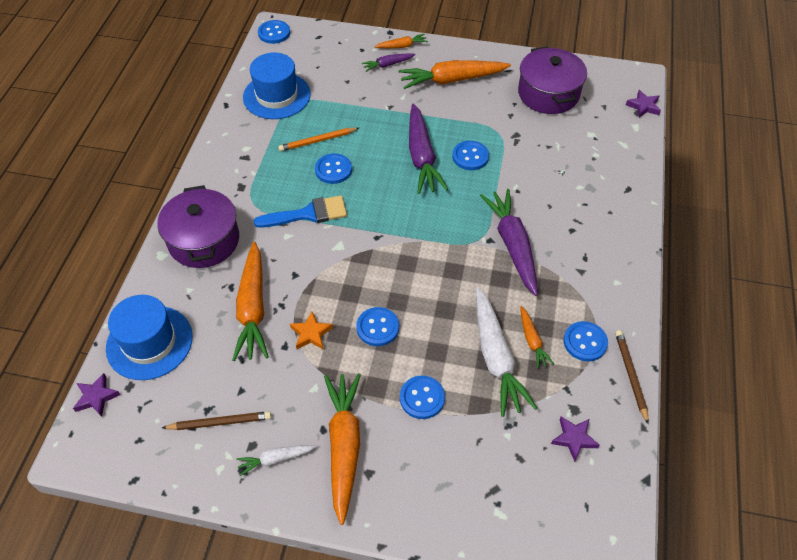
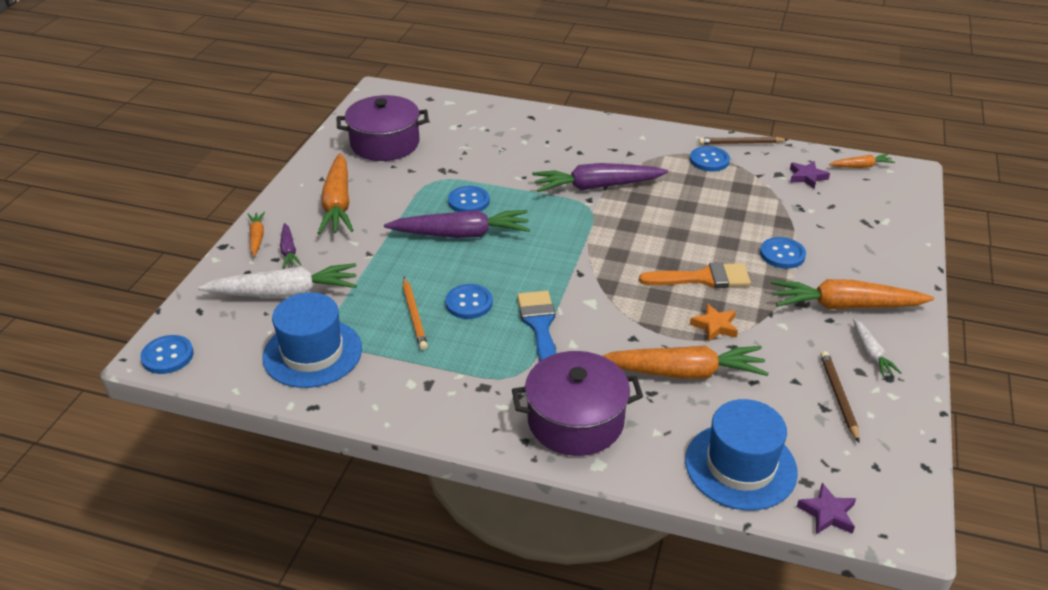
camera: 85 degrees left, 15 degrees down
(377, 327) = (703, 278): blue button -> orange brush
(496, 357) = (730, 208): white carrot -> white carrot (284, 293)
(532, 340) = (710, 187): orange carrot -> orange carrot (861, 166)
(643, 106) = (422, 94): purple star -> none

